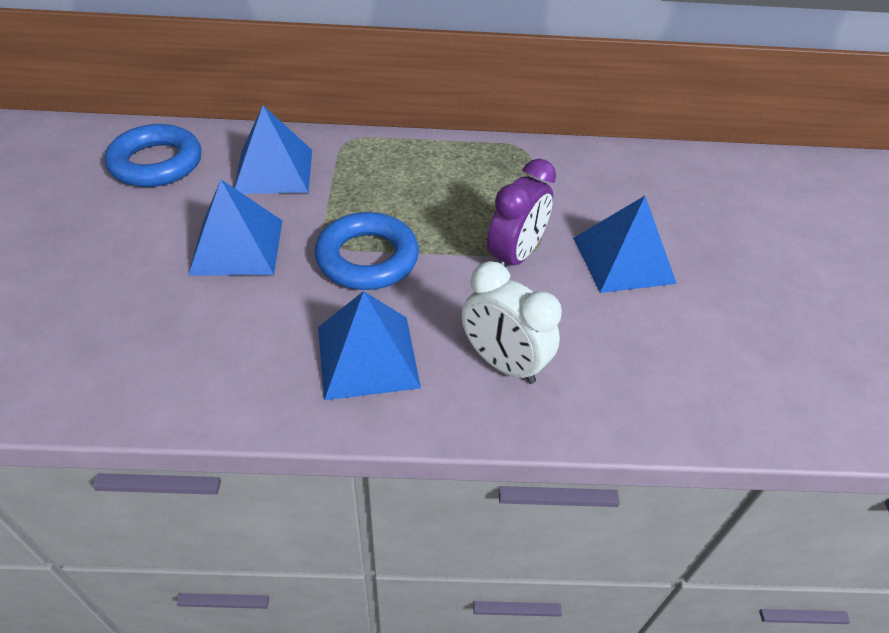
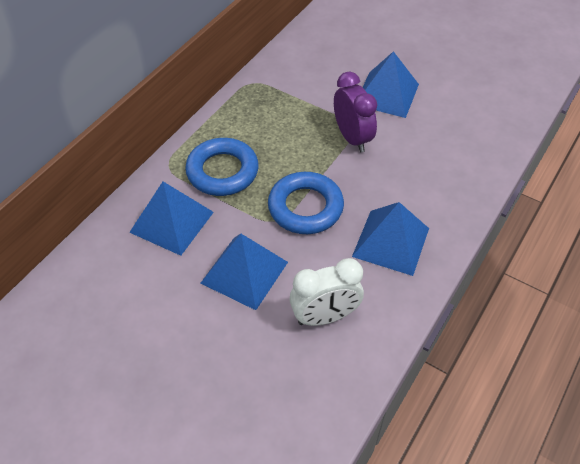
camera: 55 degrees left, 5 degrees up
(156, 163) = (102, 291): blue ring -> blue ring (222, 171)
(503, 363) = (432, 184): white clock -> white clock (325, 316)

